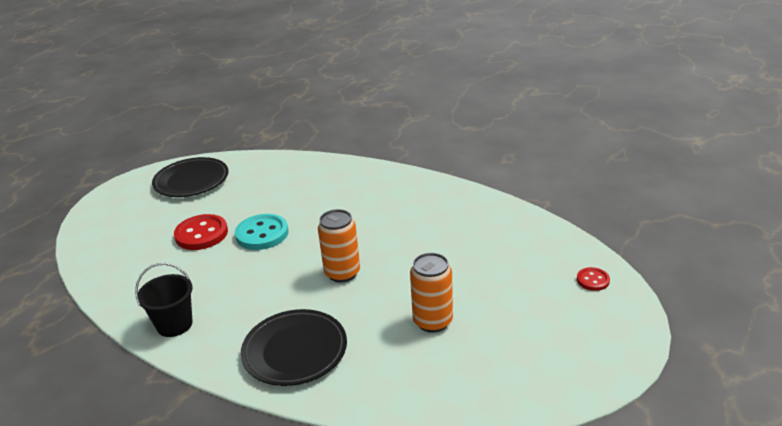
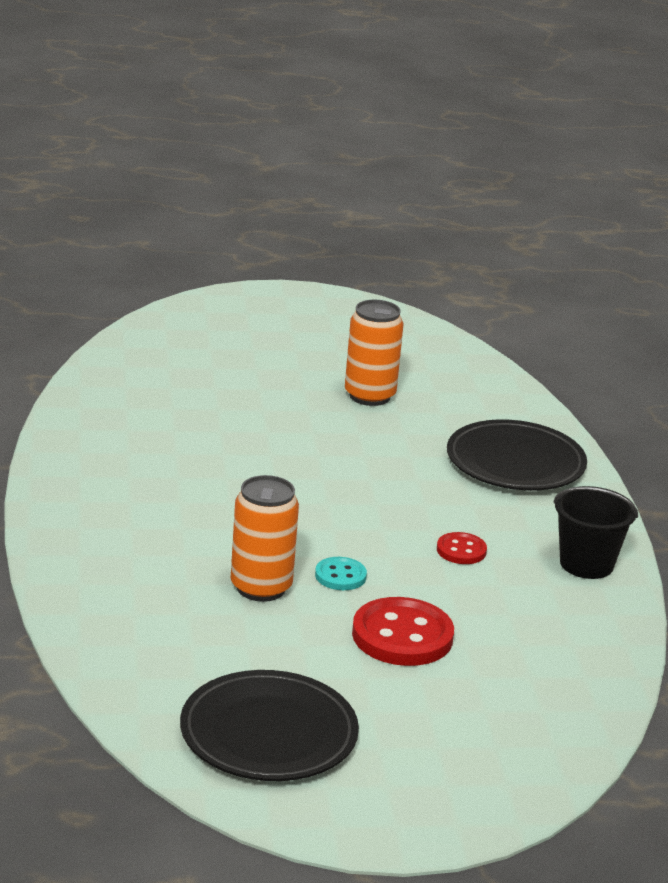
camera: 130 degrees left, 5 degrees down
(262, 234) = (340, 576): turquoise button -> turquoise button, size x0.53
(342, 273) = (353, 477): orange can -> orange can (261, 588)
(593, 280) = (194, 322): red button -> red button (461, 550)

